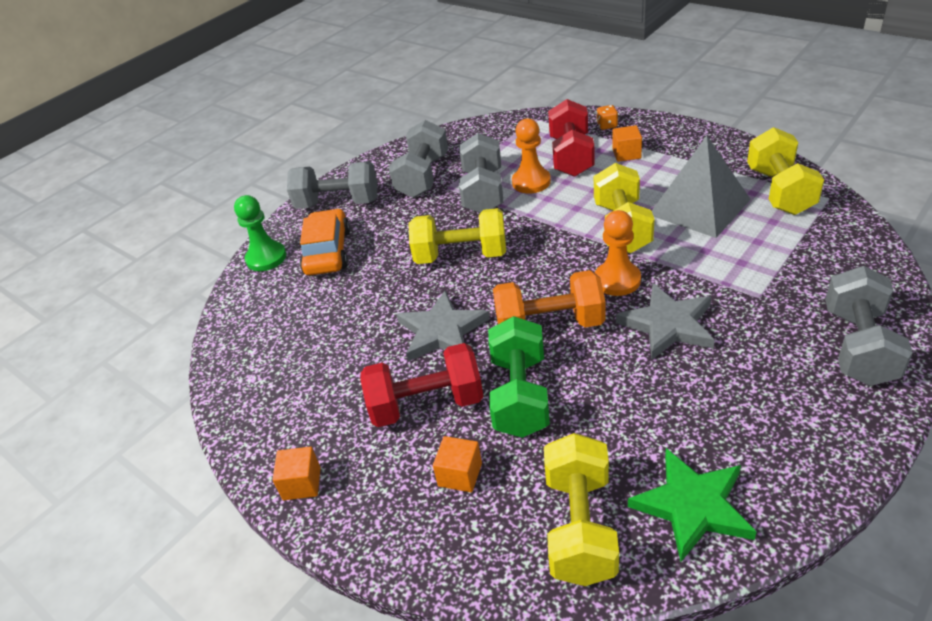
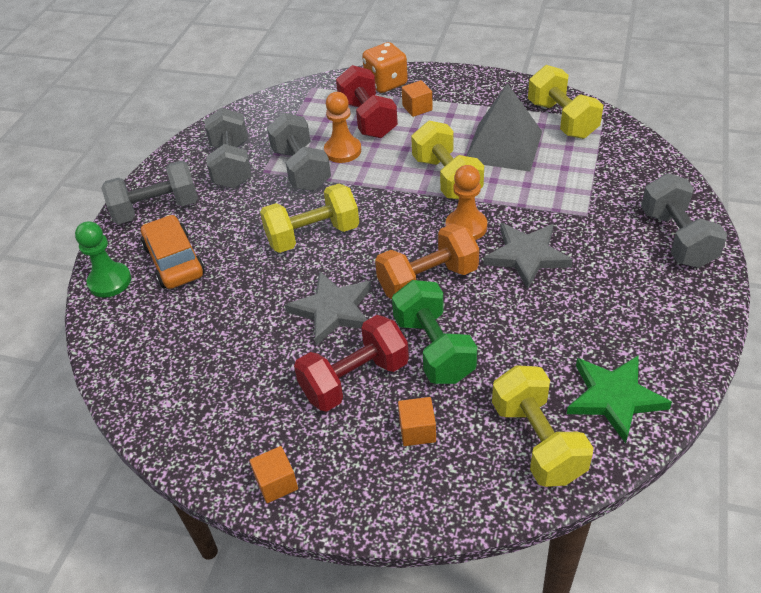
camera: 25 degrees left, 5 degrees up
(607, 125) = (386, 83): orange dice -> orange dice, size x2.03

